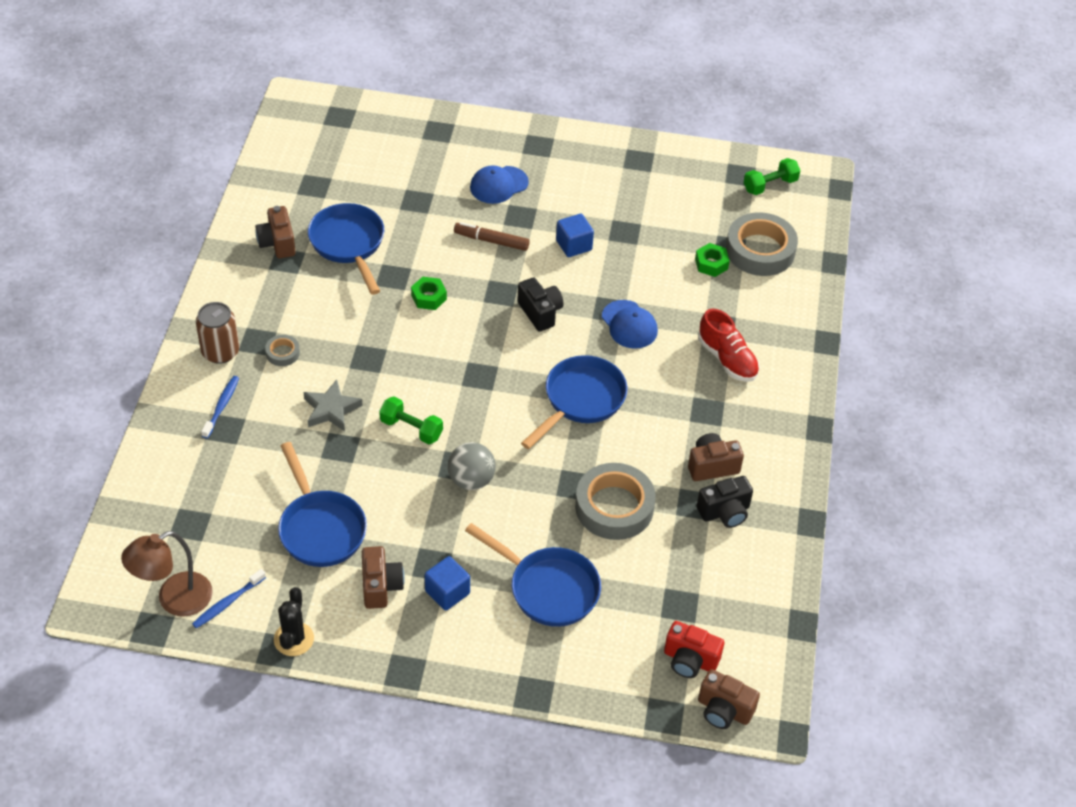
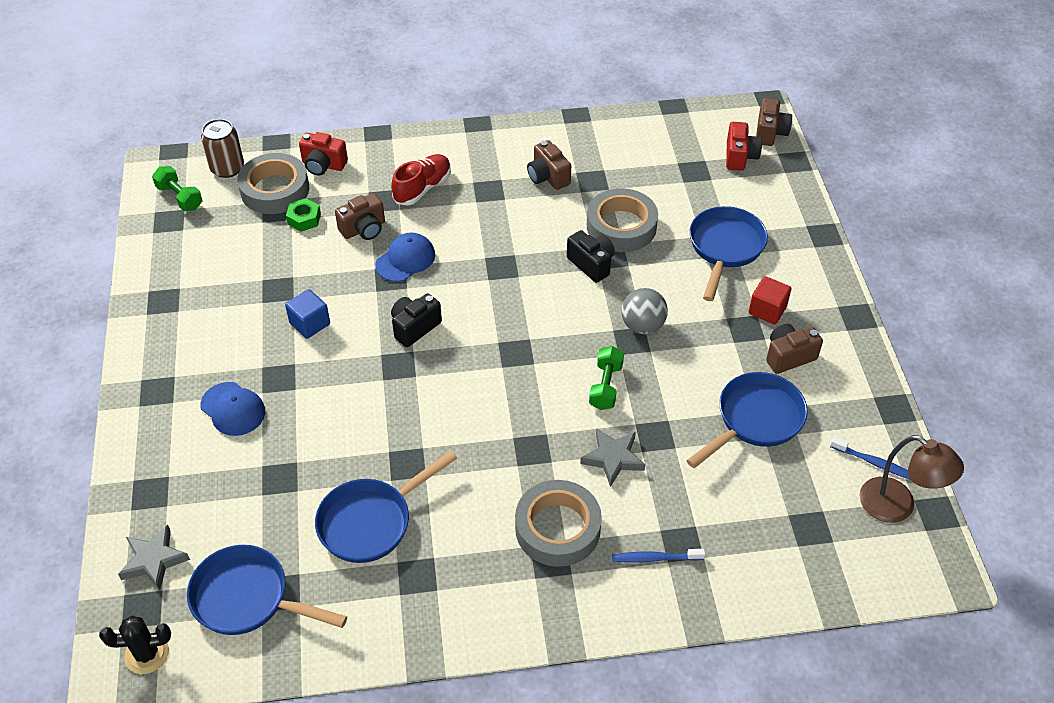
camera: 105 degrees left, 0 degrees up
(220, 352) = (581, 590): brown can -> brown can (227, 168)
(277, 243) = (392, 596): brown camera -> brown camera (364, 229)
(282, 353) = (557, 528): grey tape -> grey tape, size x2.20
(294, 639) = (877, 400): black cactus -> black cactus (147, 654)
(376, 126) = (154, 560): none -> grey star
(429, 297) = (427, 423): green nut -> none
(447, 592) = (767, 310): blue cube -> red cube
(491, 241) = (324, 392): brown marker -> none
(580, 400) = (514, 273): blue pan -> blue pan (248, 598)
(725, 512) = (591, 162): black camera -> black camera (591, 264)
(786, 291) = (323, 165): none -> red camera

